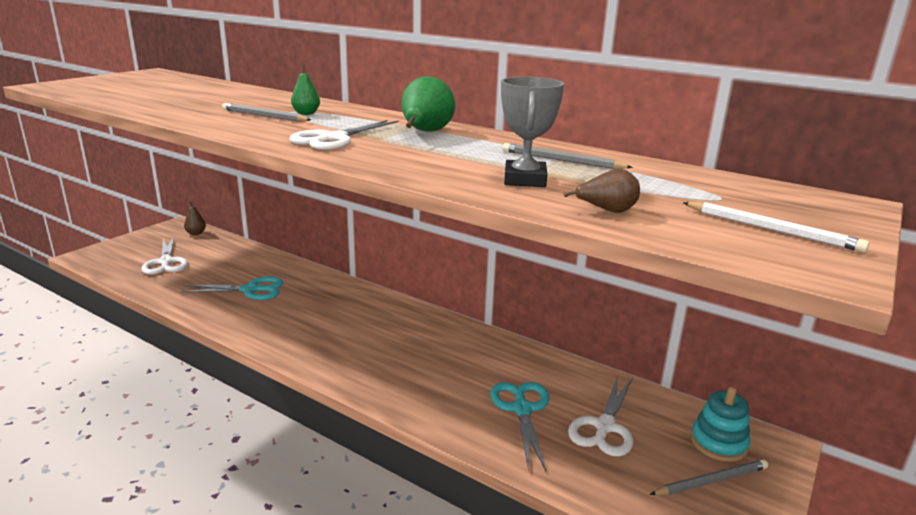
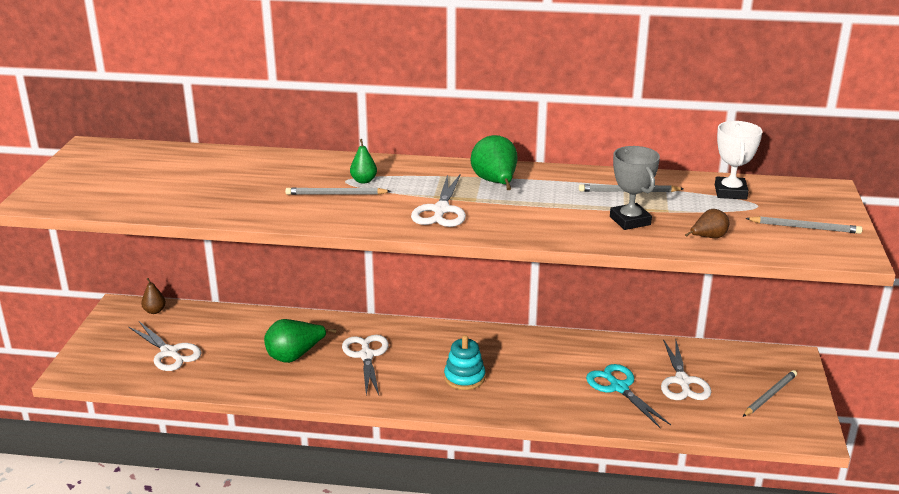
camera: 25 degrees left, 5 degrees up
(251, 290) = (295, 356): turquoise scissors -> green pear
(308, 306) = (366, 355): none -> white scissors
(696, 182) = (730, 192): none -> white trophy
(718, 443) = (758, 368): turquoise stacking toy -> turquoise stacking toy (464, 377)
(771, 229) = (805, 227): white pencil -> grey pencil

